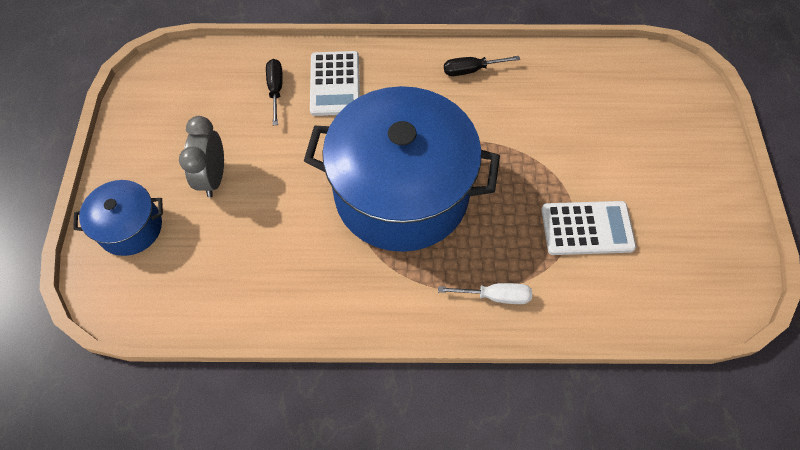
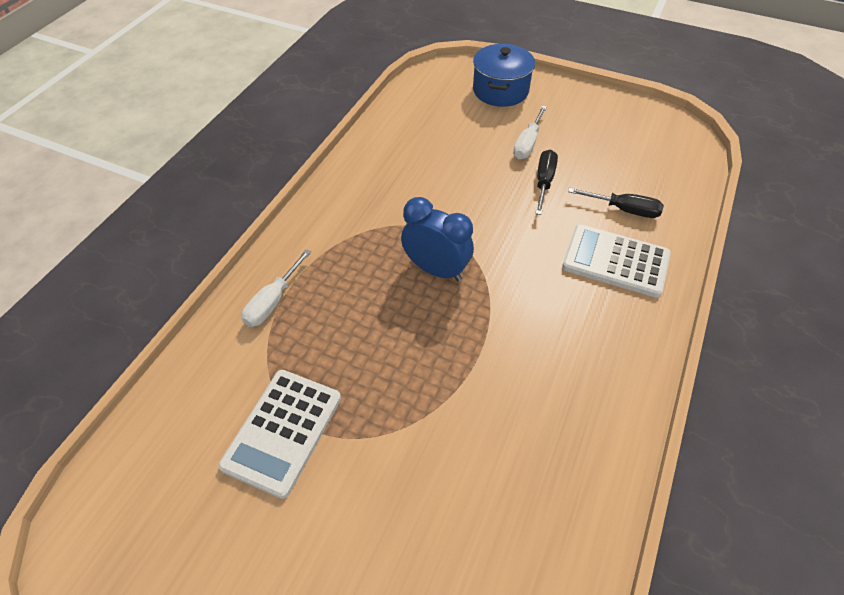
camera: 115 degrees right, 10 degrees down
(213, 177) = (527, 143): grey clock -> white screwdriver
(401, 193) = (436, 270): blue pot -> blue clock
(471, 70) = (591, 416): black screwdriver -> black screwdriver (544, 182)

